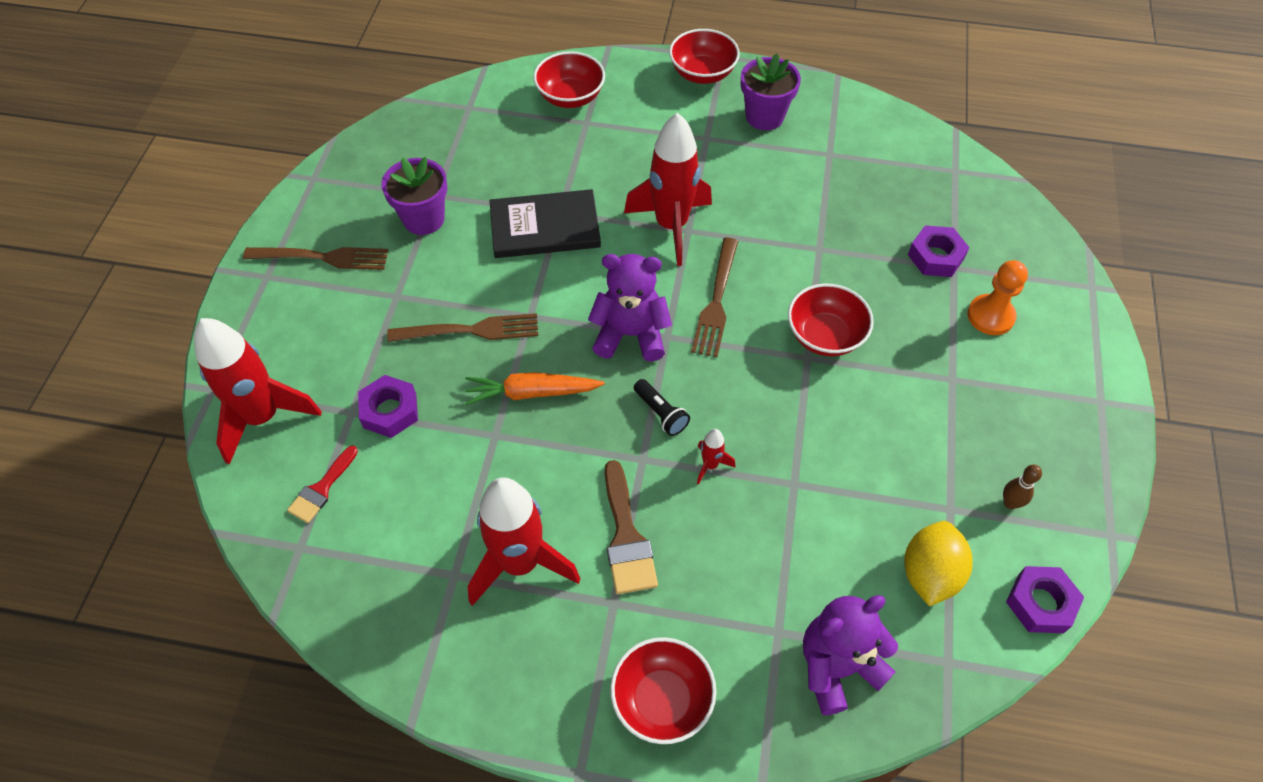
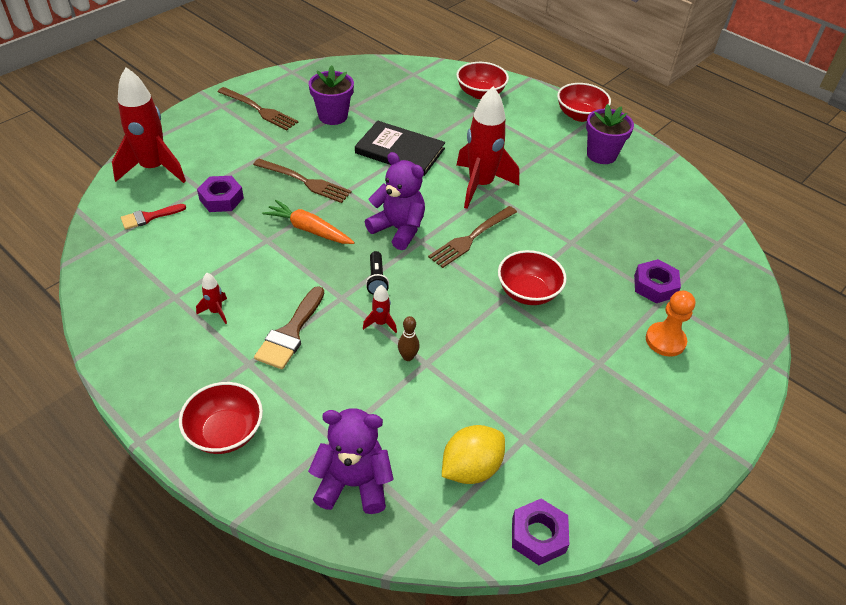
camera: 30 degrees right, 10 degrees down
(520, 563) = (216, 311): red rocket -> red rocket, size x0.42
(1010, 503) = (573, 460): brown bowling pin -> brown bowling pin (408, 357)

